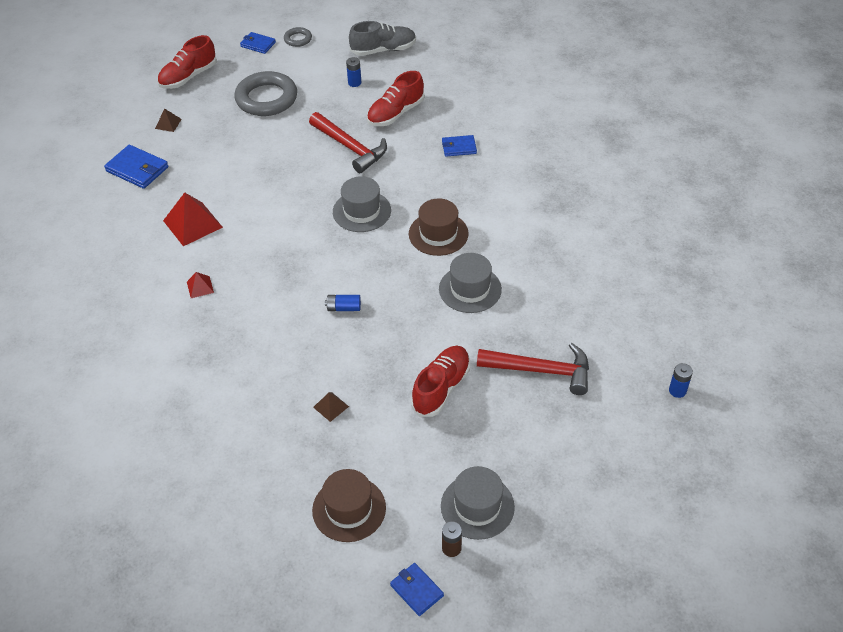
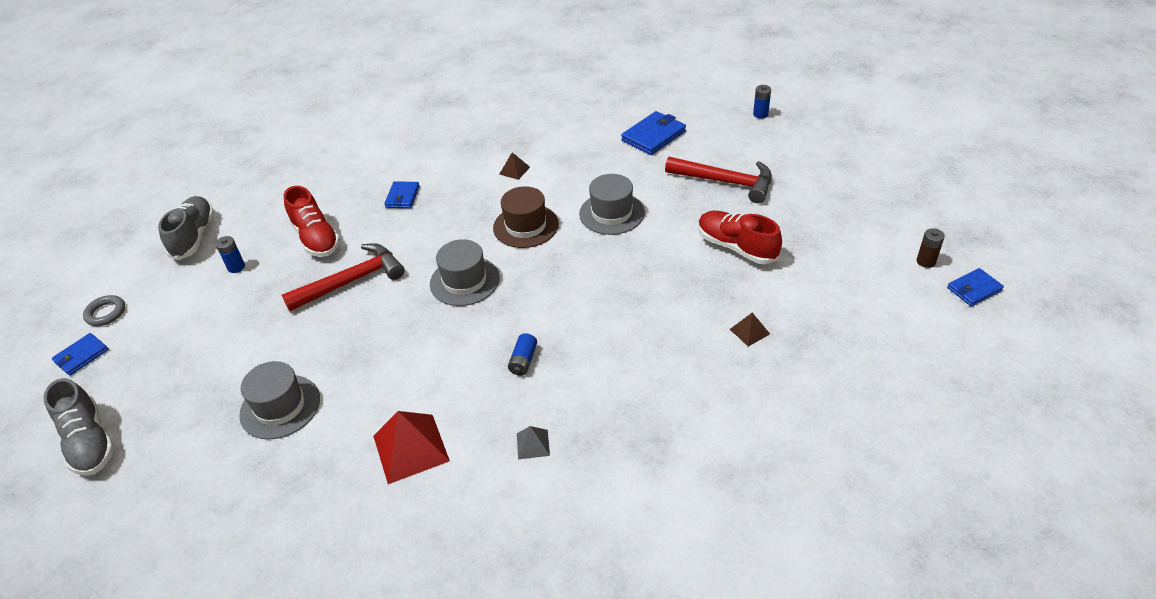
camera: 75 degrees left, 5 degrees down
(137, 169) = (260, 515): blue wallet -> blue wallet (653, 136)
(168, 123) = (181, 472): brown pyramid -> brown pyramid (514, 170)
(188, 77) = (89, 442): red shoe -> grey shoe
(200, 287) = (533, 444): red pyramid -> grey pyramid
(266, 98) = (205, 354): grey ring -> none
(343, 308) = (610, 309): blue battery -> blue battery (523, 361)
(349, 509) = (883, 328): brown hat -> none
(477, 506) = (879, 240): grey hat -> grey hat (280, 407)
(541, 370) = (726, 182): red hammer -> red hammer turned 90 degrees clockwise

